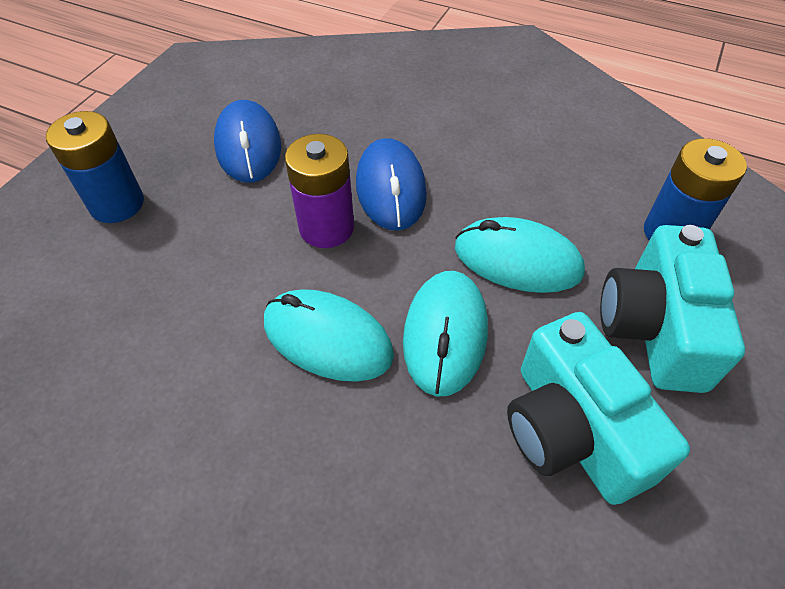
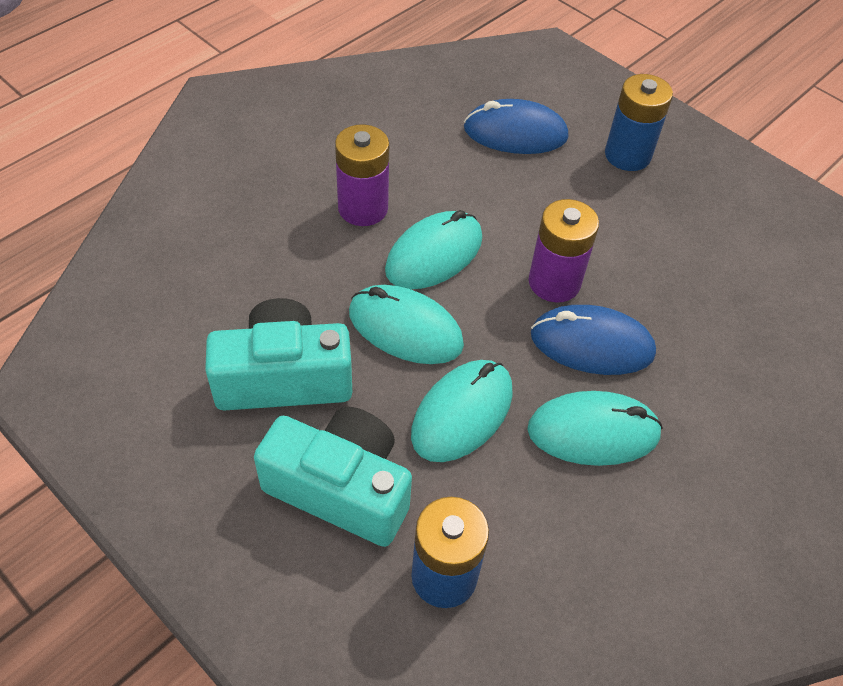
camera: 105 degrees right, 0 degrees up
(248, 146) = (685, 250): blue mouse -> blue mouse (515, 133)
(275, 442) = (363, 208): none -> purple battery
(482, 172) = (593, 432): none -> turquoise mouse

